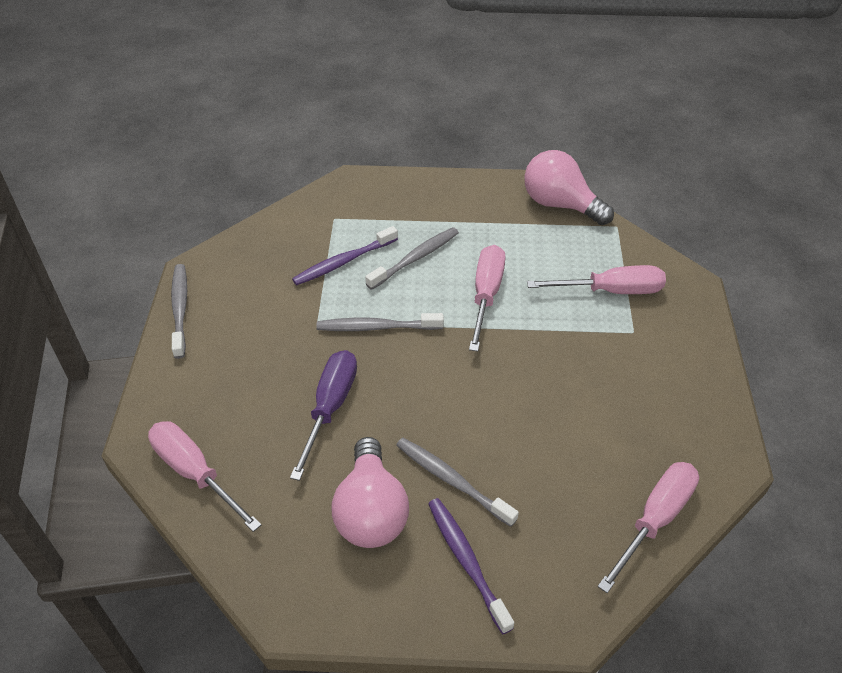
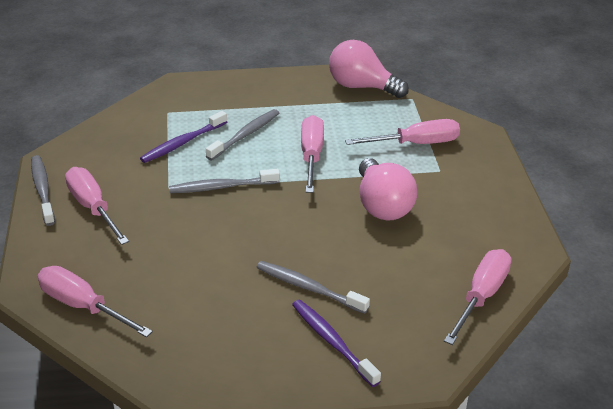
camera: 10 degrees left, 10 degrees down
(229, 340) = (93, 208): none -> pink screwdriver
(330, 407) = (193, 248): purple screwdriver -> none
(371, 511) = (244, 316): pink light bulb -> pink light bulb (382, 205)

